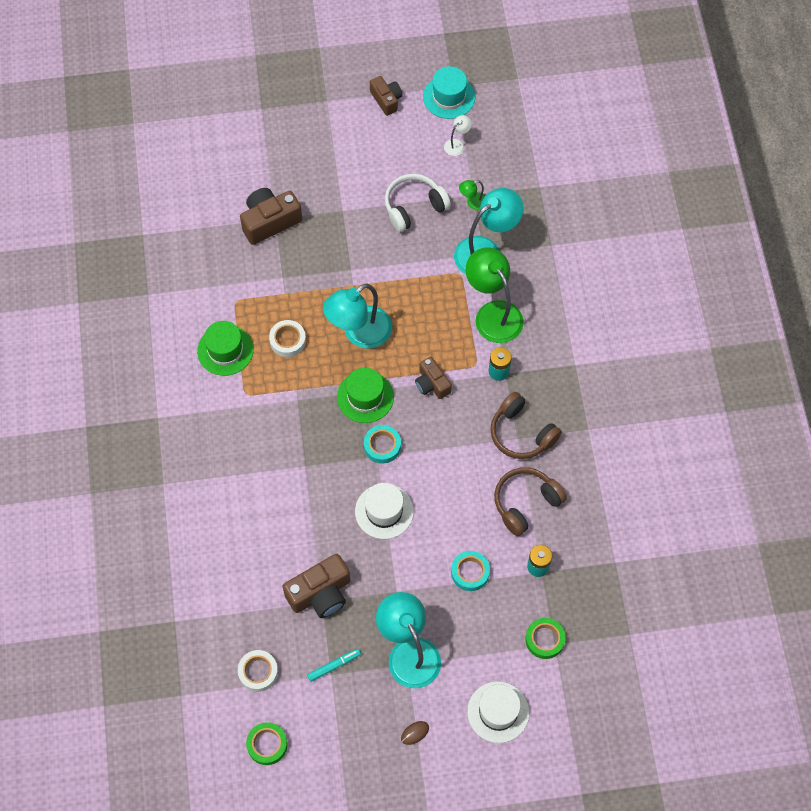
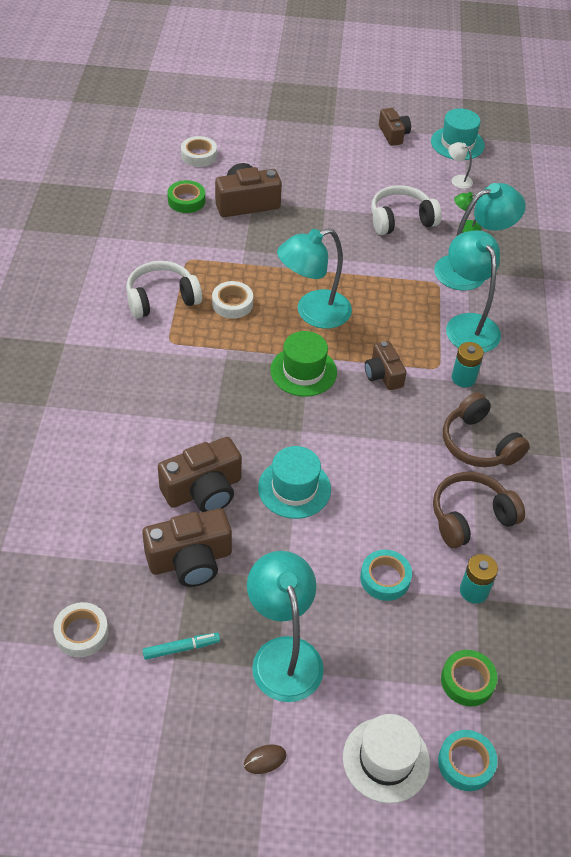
camera: 10 degrees right, 15 degrees down
(210, 173) = (199, 155): none -> white tape
(225, 350) = (161, 298): green hat -> white headphones
(267, 745) = (61, 726): green tape -> green tape (186, 201)
(314, 530) = (203, 490): none -> brown camera
(382, 446) = (310, 422): turquoise tape -> turquoise tape (466, 763)
(384, 511) = (294, 488): white hat -> turquoise hat
(457, 144) = (458, 180): white lamp -> white lamp turned 105 degrees counterclockwise
(493, 313) = (467, 325): green lamp -> turquoise lamp

